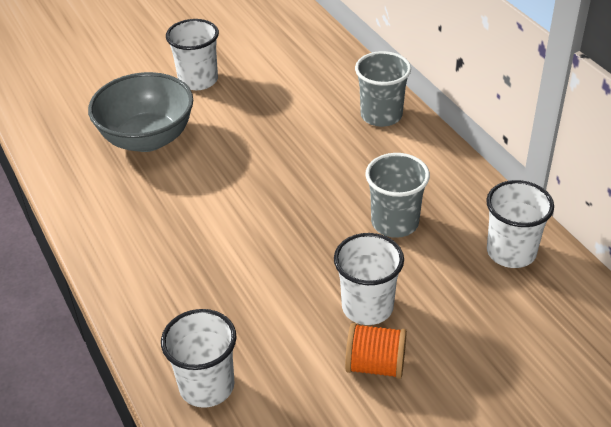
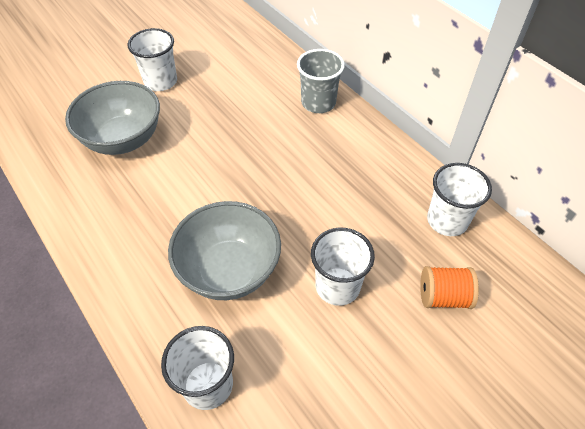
camera: 10 degrees left, 10 degrees up
(247, 280) = (229, 270): none -> grey bowl
(375, 365) = (354, 345): orange spool -> orange spool (443, 297)
(395, 223) = (346, 202): grey cup -> none

